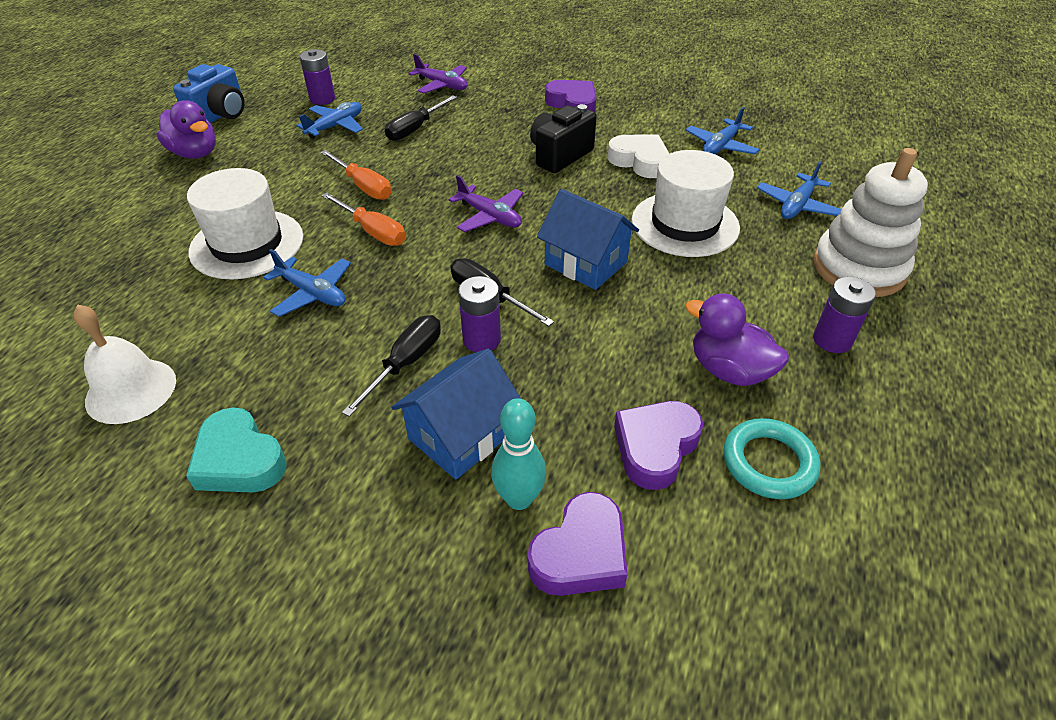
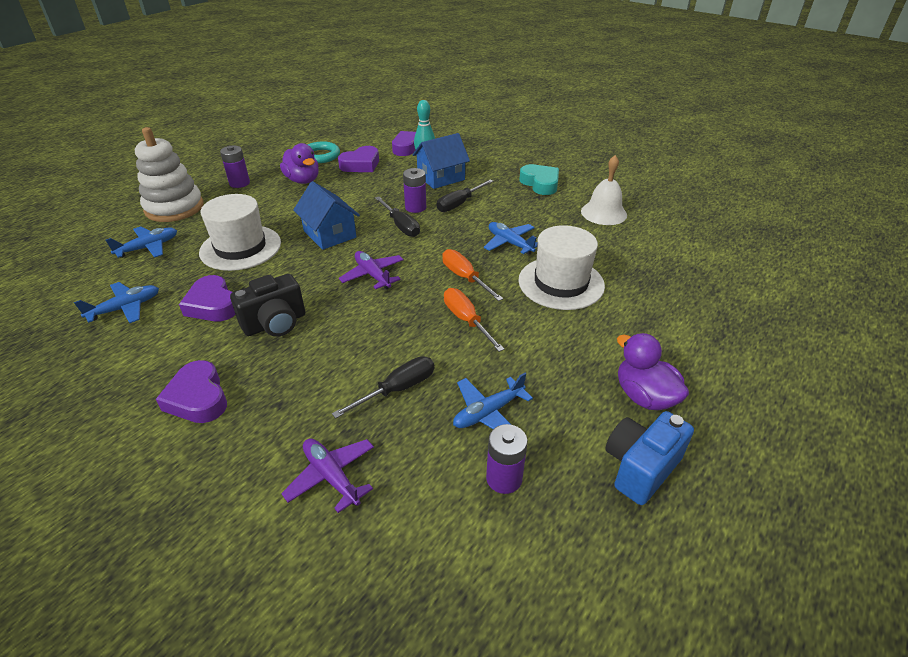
camera: 165 degrees left, 5 degrees down
(639, 161) = (213, 305): white heart -> purple heart

